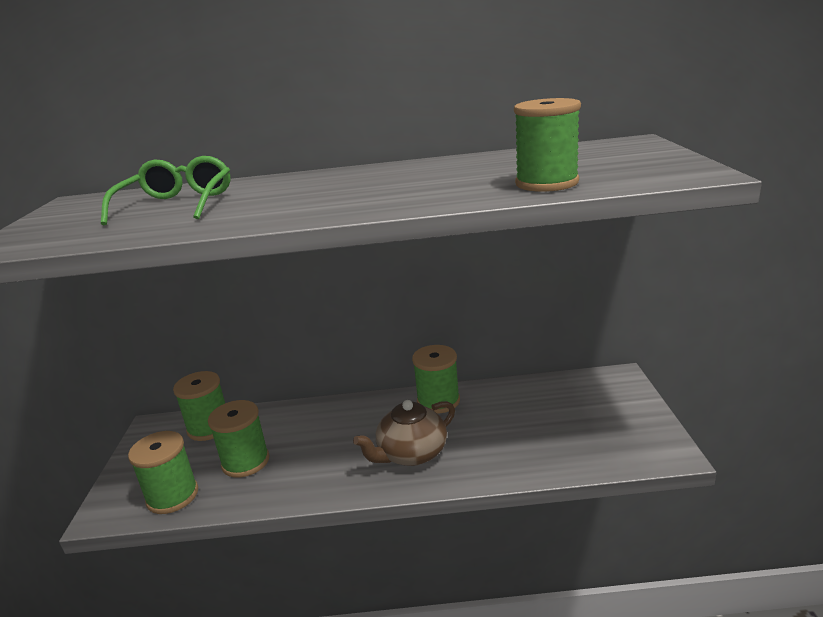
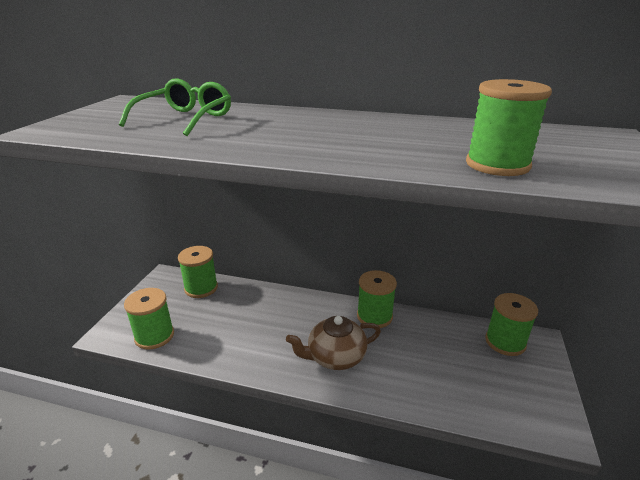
camera: 15 degrees right, 5 degrees up
(245, 462) = (213, 324): green spool -> green spool (505, 342)

